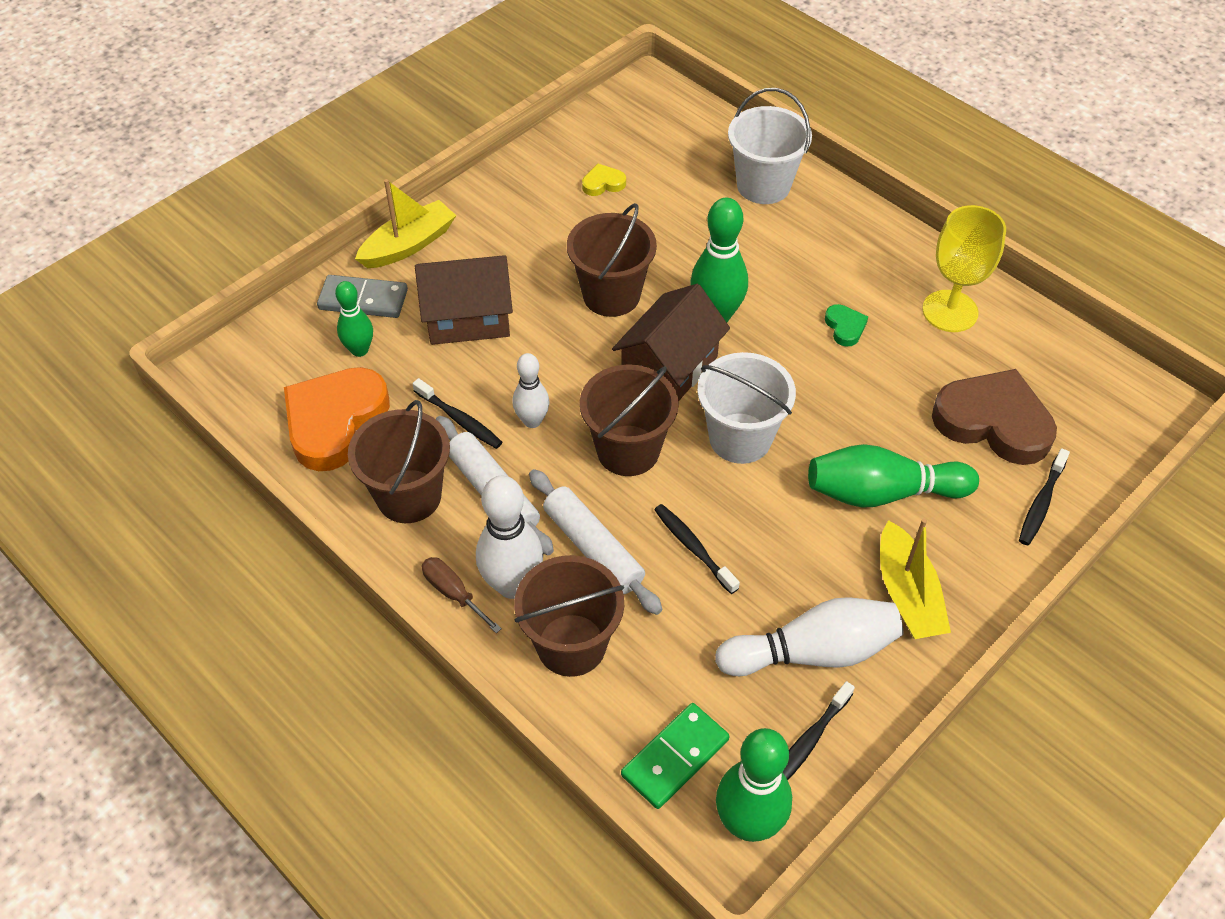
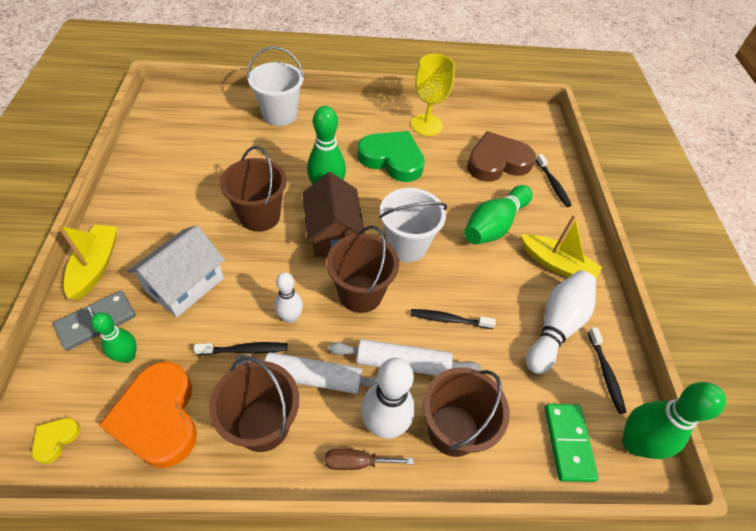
camera: 50 degrees left, 0 degrees up
(468, 318) = (185, 285): brown house -> white house
(603, 183) = (190, 159): yellow heart -> yellow heart (56, 439)
(845, 327) = (392, 159): green heart -> green heart, size x2.32

